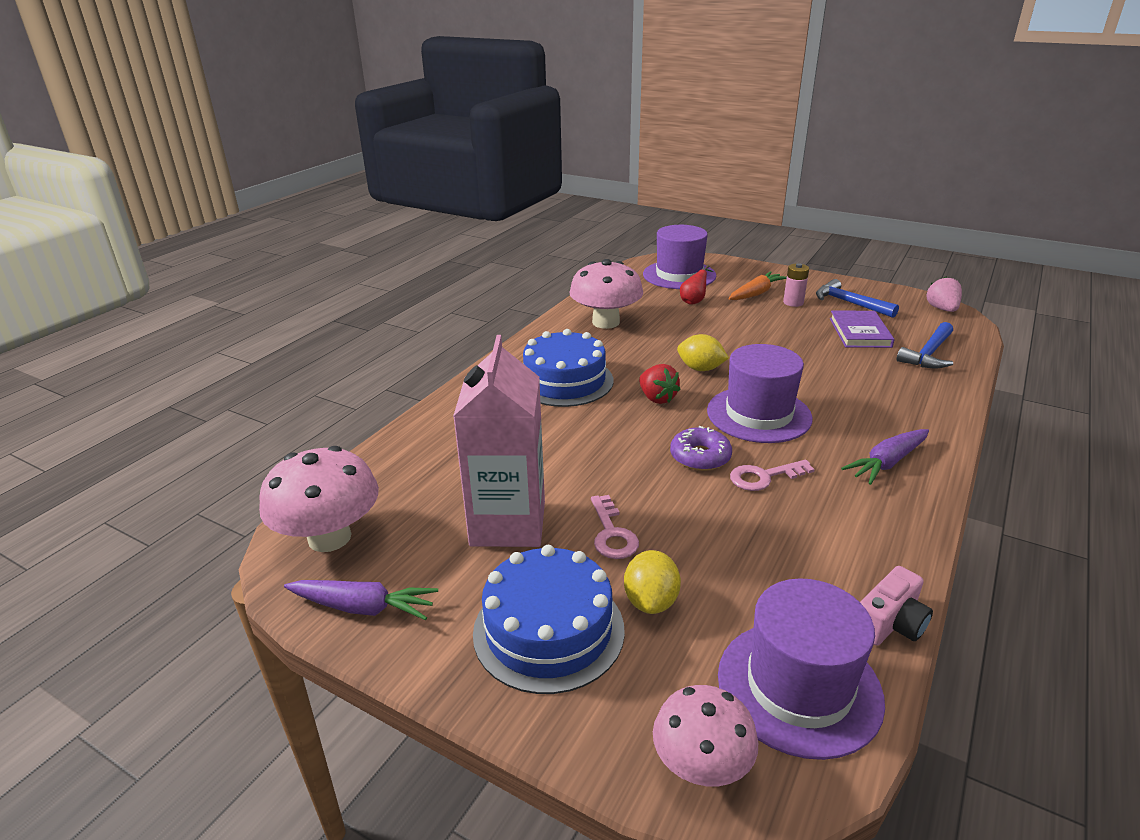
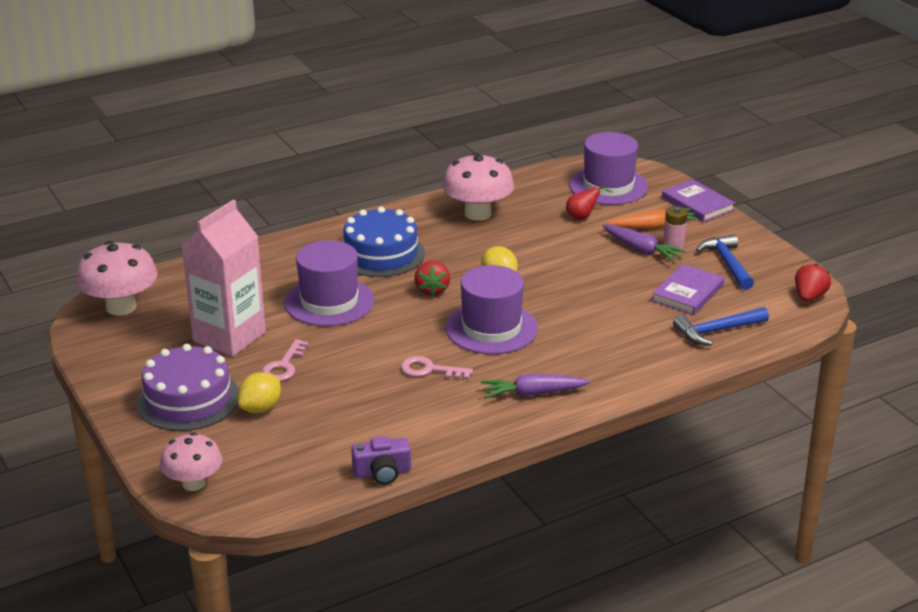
camera: 30 degrees right, 0 degrees up
(363, 607) = (105, 351): purple carrot -> purple carrot (641, 250)
(548, 630) = (188, 400): blue cake -> purple cake
(700, 457) = (404, 341): purple donut -> none
(761, 270) = (697, 204): none -> purple book
(799, 686) = (286, 476): purple hat -> purple hat (329, 302)
(890, 623) = (382, 472): pink camera -> purple camera
(942, 309) = (809, 297): pink strawberry -> red strawberry

